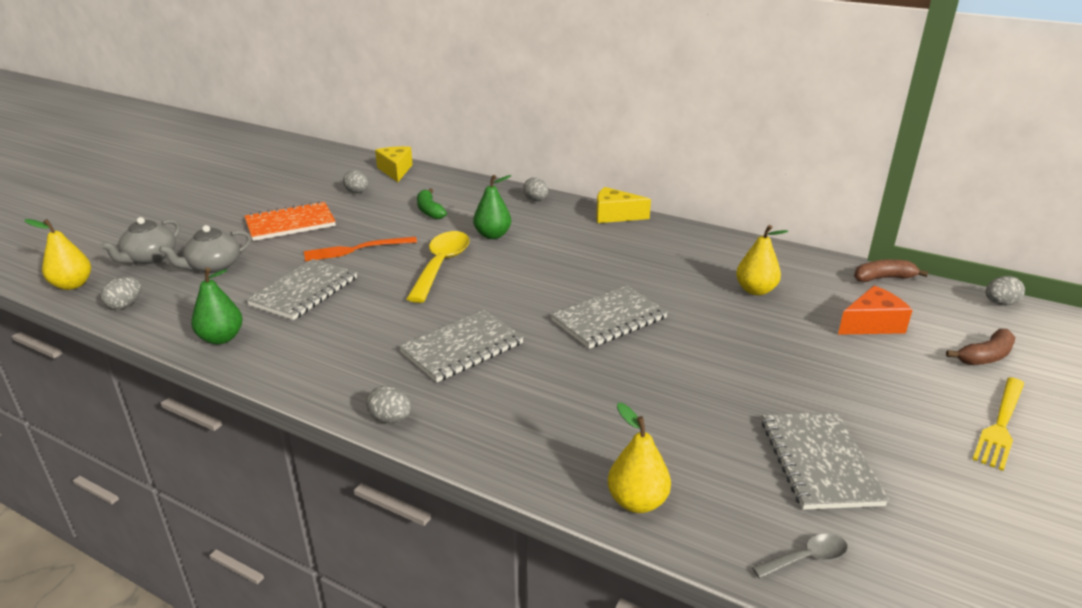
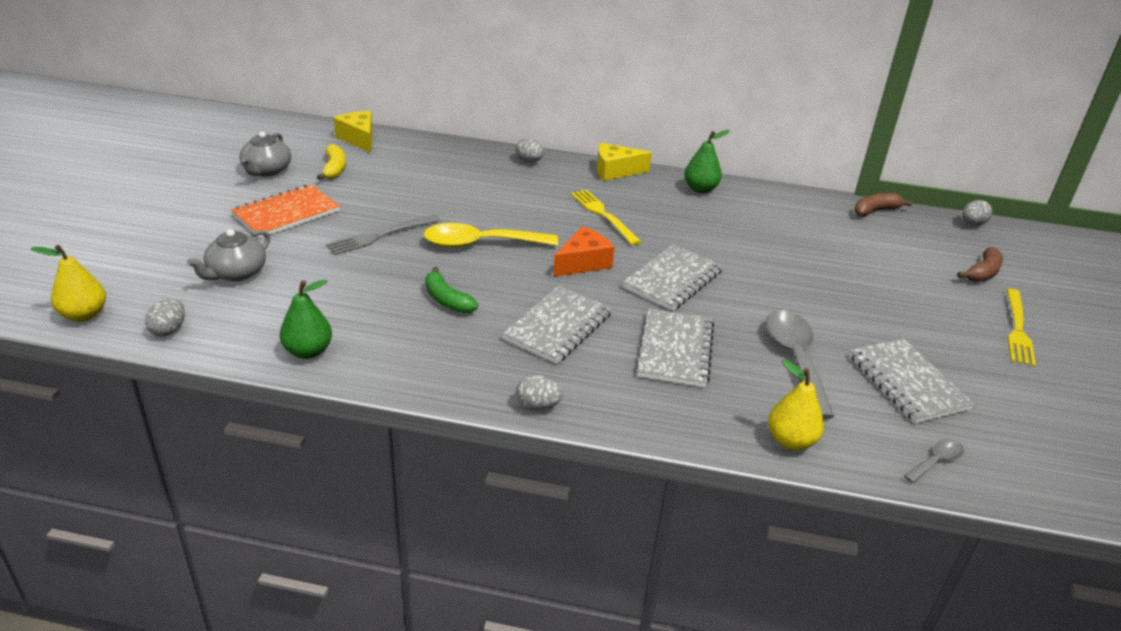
camera: 20 degrees left, 5 degrees up
(150, 258) = (152, 272): grey teapot -> grey teapot (266, 170)
(304, 291) = (359, 289): grey notebook -> grey notebook (675, 350)
(356, 249) = (380, 235): orange fork -> grey fork
(357, 192) = (334, 169): grey egg -> yellow banana
(429, 211) = (428, 183): green banana -> green banana (447, 300)
(441, 265) = (481, 243): yellow spoon -> yellow spoon turned 90 degrees counterclockwise
(492, 235) = (511, 204): green pear -> green pear (700, 189)
(577, 253) = (603, 215): none -> yellow fork
(696, 416) = (795, 360): none -> grey spoon
(755, 290) = (780, 235): yellow pear -> none
(872, 324) = (887, 255): orange cheese -> orange cheese (583, 263)

